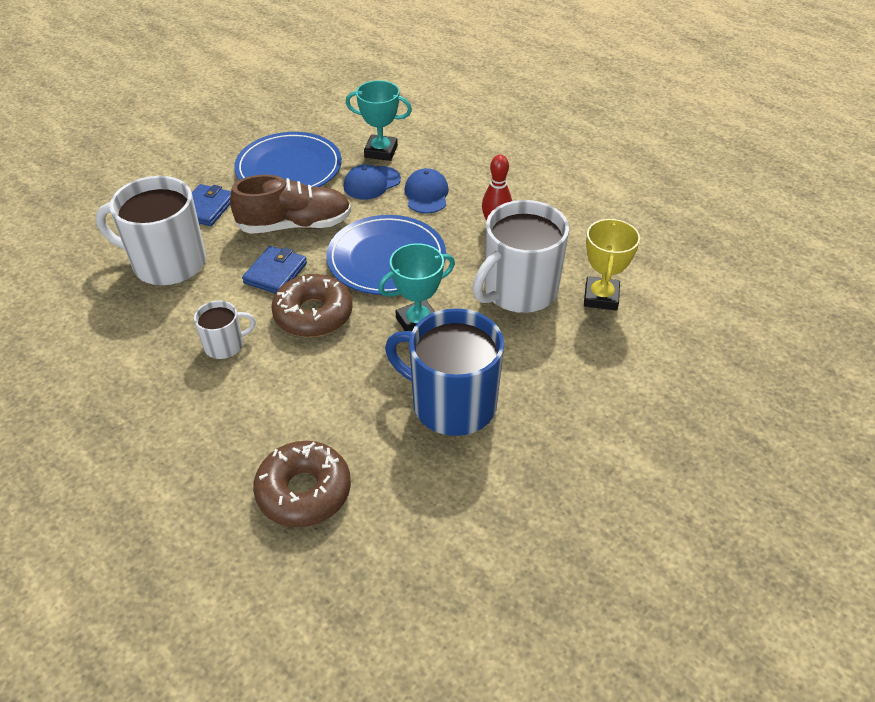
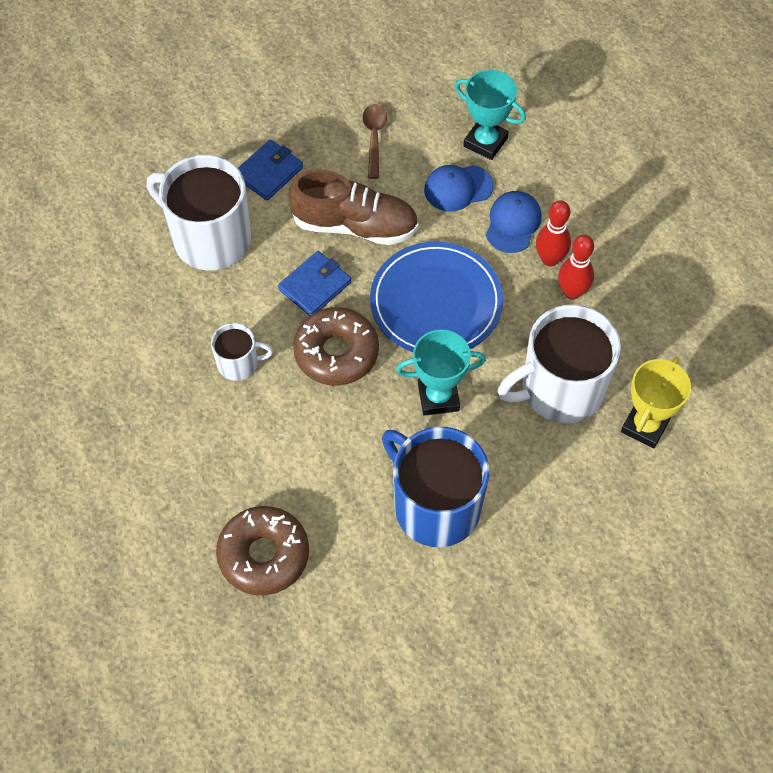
camera: 20 degrees right, 15 degrees up
(289, 168) = (374, 138): blue plate -> brown spoon
(467, 209) = (550, 259): none -> red bowling pin

